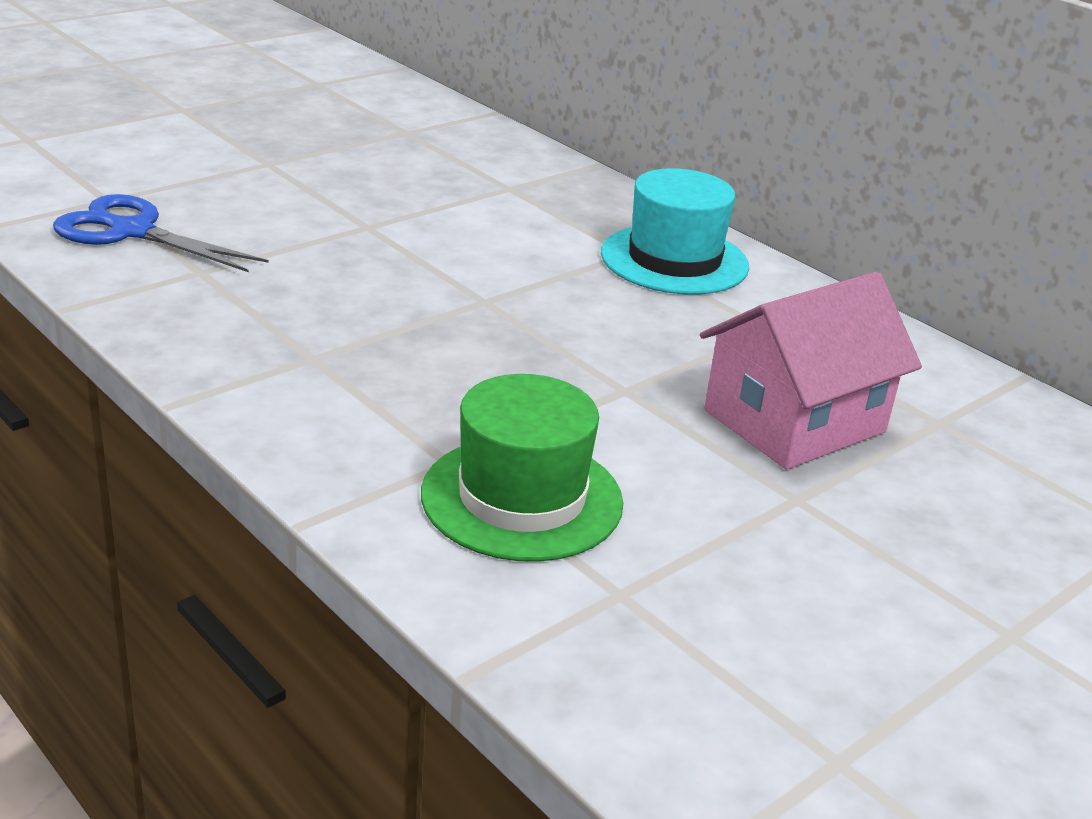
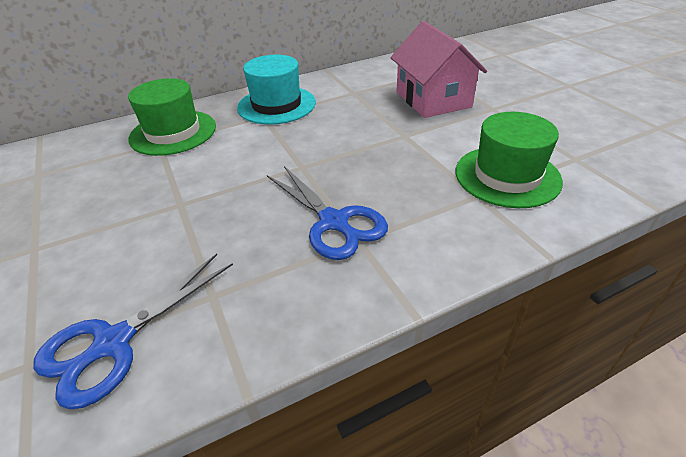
camera: 70 degrees left, 10 degrees up
(349, 336) = (334, 222): none -> blue scissors
(543, 192) = (173, 132): none -> green hat

